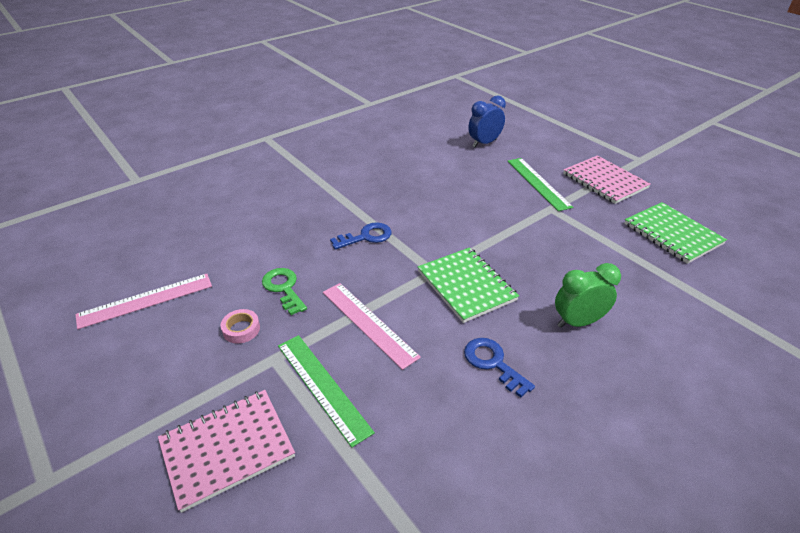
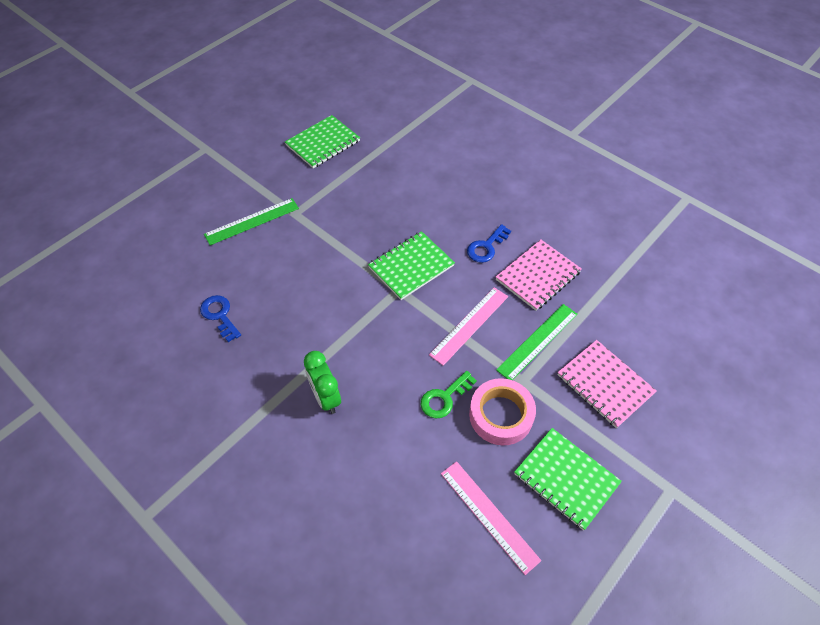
camera: 100 degrees left, 15 degrees up
(137, 370) = (566, 479): none -> green notebook
(241, 329) = (501, 415): pink tape -> pink tape, size x2.02
(366, 237) = (358, 348): blue key -> blue key (219, 315)
(484, 143) = (169, 266): blue clock -> none
(578, 322) = (435, 202): green clock -> green clock (326, 397)
(604, 181) = (246, 175): pink notebook -> pink notebook (538, 276)

